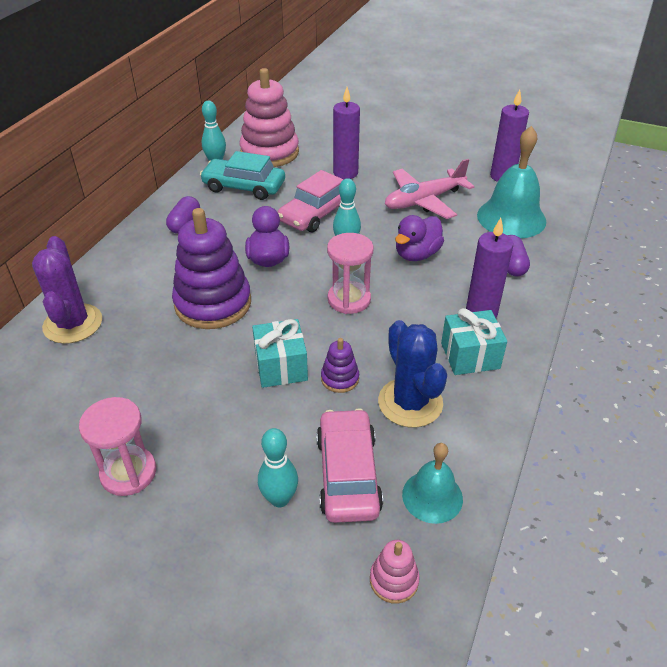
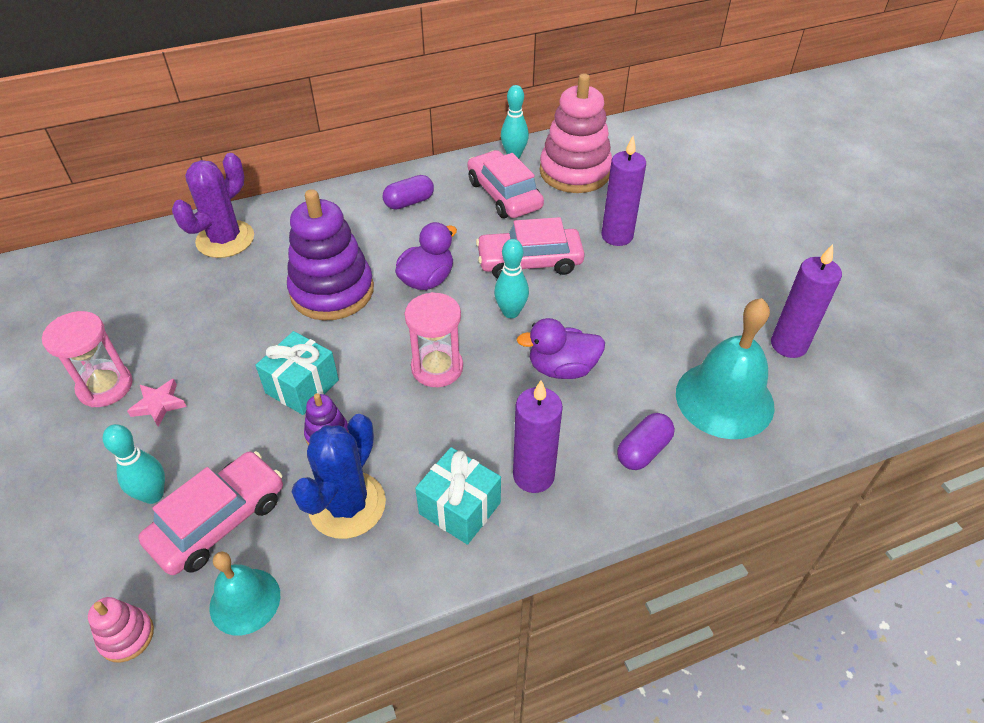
camera: 45 degrees right, 5 degrees up
(193, 450) = (159, 405): none -> pink star
(244, 187) = (504, 194): turquoise car -> pink car
(424, 201) = (654, 316): pink plane -> none

